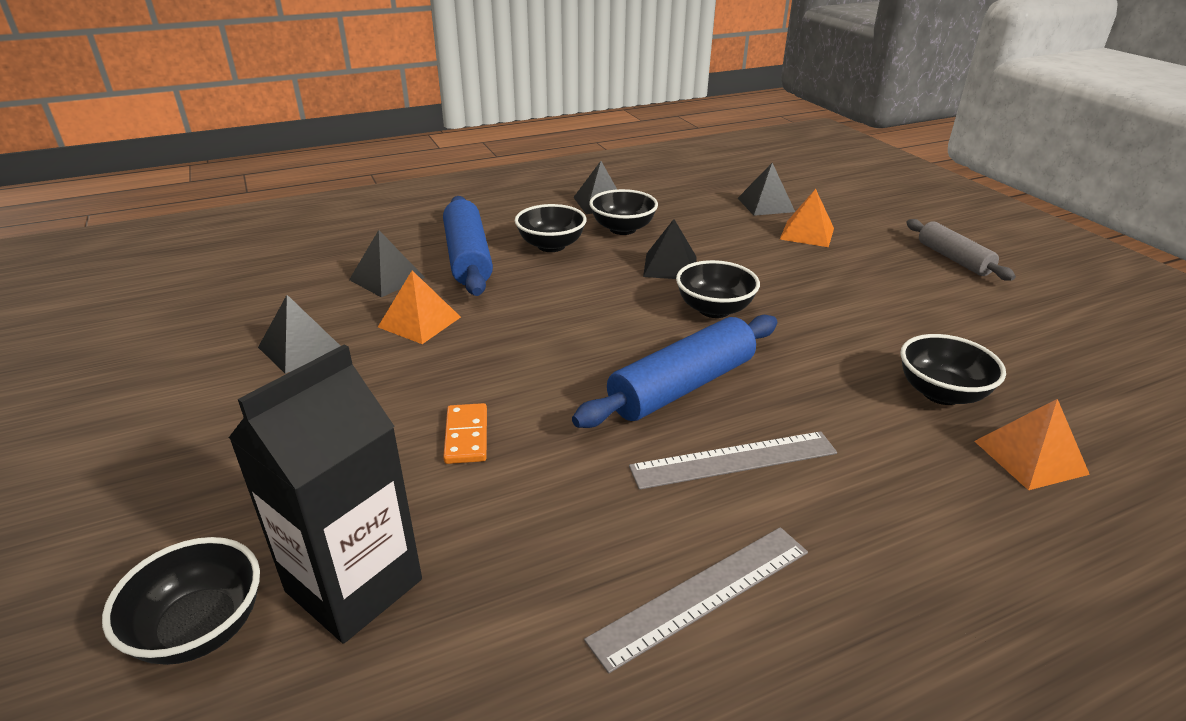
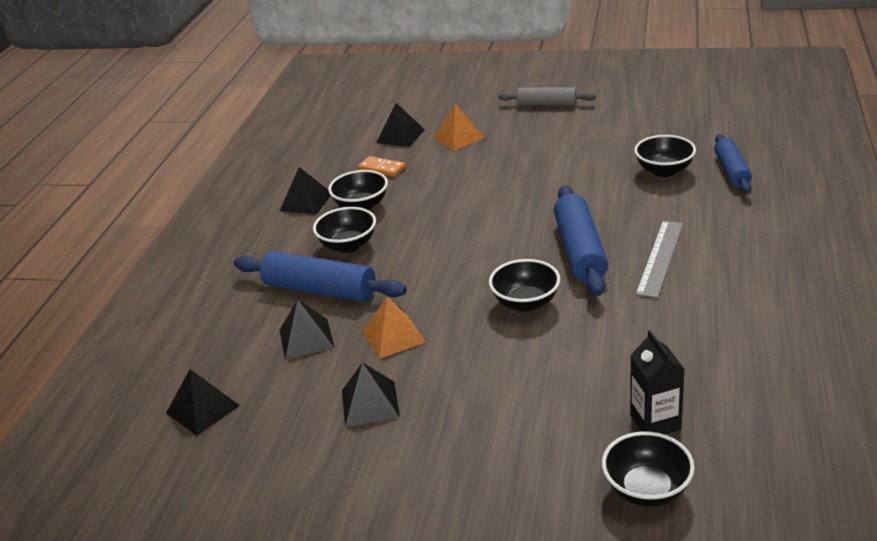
camera: 50 degrees left, 0 degrees up
(354, 585) = (655, 422): black carton -> black carton, size x0.62
(466, 436) = (554, 348): orange domino -> orange domino (382, 168)
(670, 266) = (438, 205): black pyramid -> black pyramid (202, 409)
(702, 594) = (746, 304): grey ruler -> none
(714, 309) = (510, 208): black bowl -> black bowl (525, 303)
(1030, 457) = (731, 171): orange pyramid -> blue rolling pin

